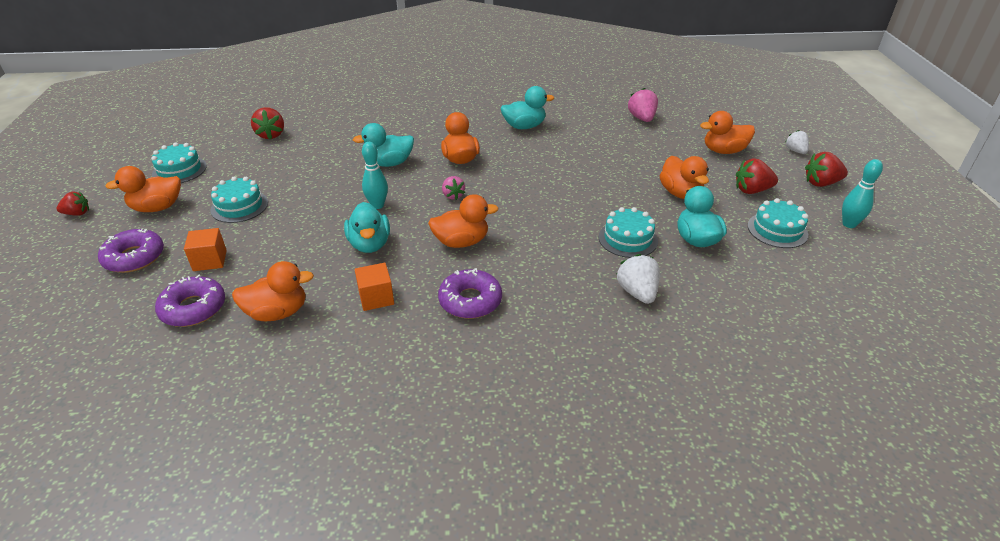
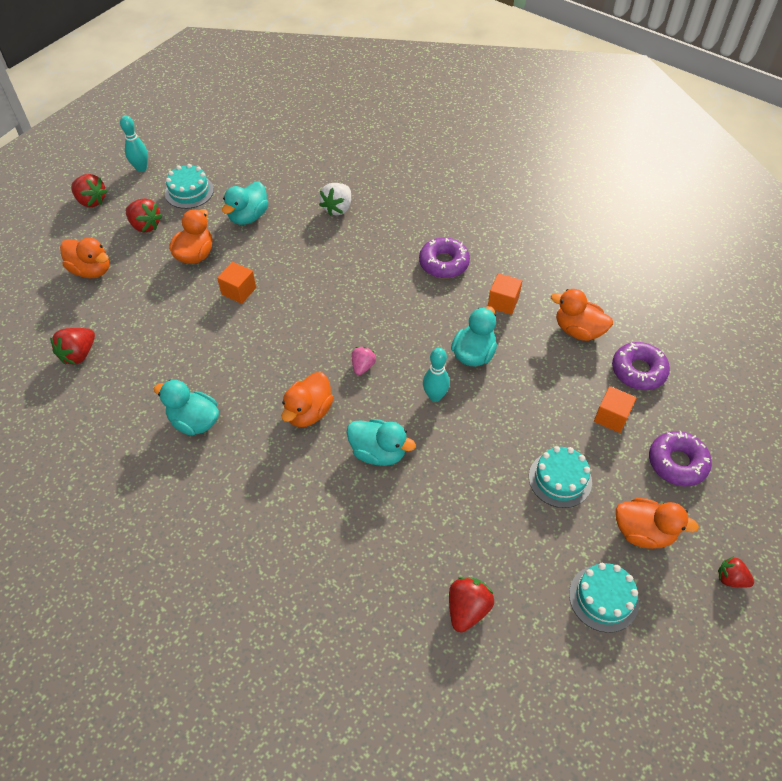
camera: 140 degrees left, 15 degrees up
(461, 242) = (404, 313): orange duck -> none
(609, 190) = (239, 291): none -> orange cube
(628, 239) = (289, 244): turquoise cake -> none
(642, 118) = (79, 354): pink strawberry -> red strawberry
(795, 151) = (44, 235): white strawberry -> none

